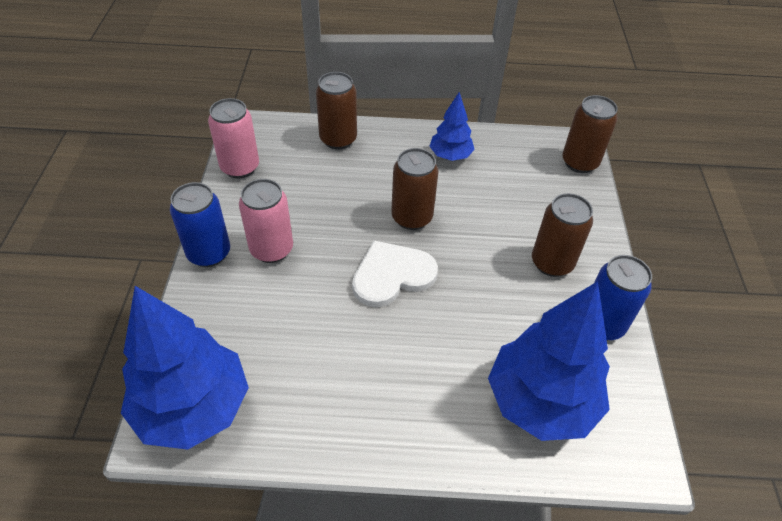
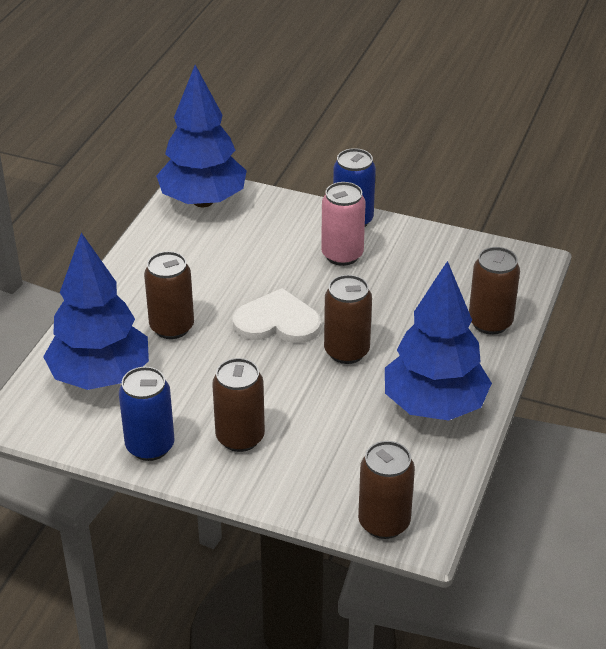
camera: 110 degrees right, 10 degrees down
(240, 167) = (463, 249): pink can -> none
(392, 275) = (277, 321): white heart -> white heart turned 75 degrees counterclockwise
(437, 362) = (172, 327): none -> brown can
(450, 156) = (434, 406): blue tree -> blue tree, size x1.91

